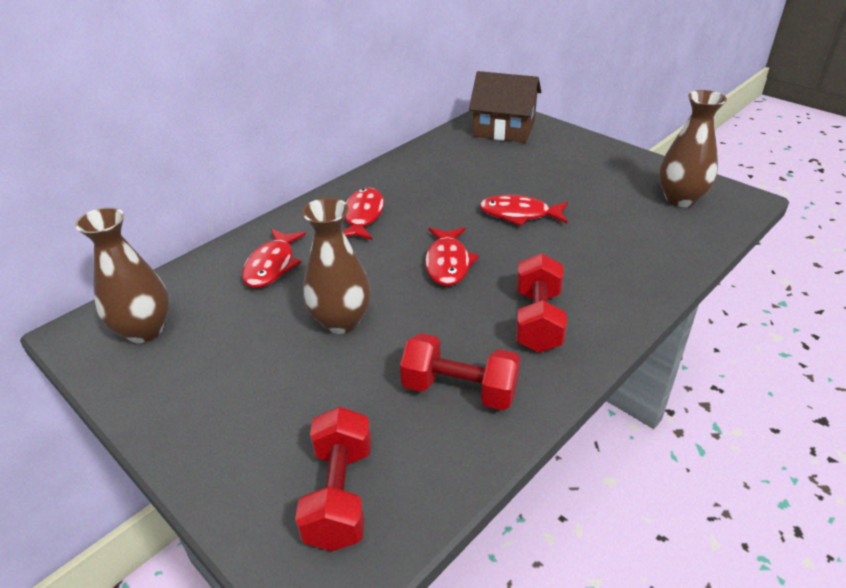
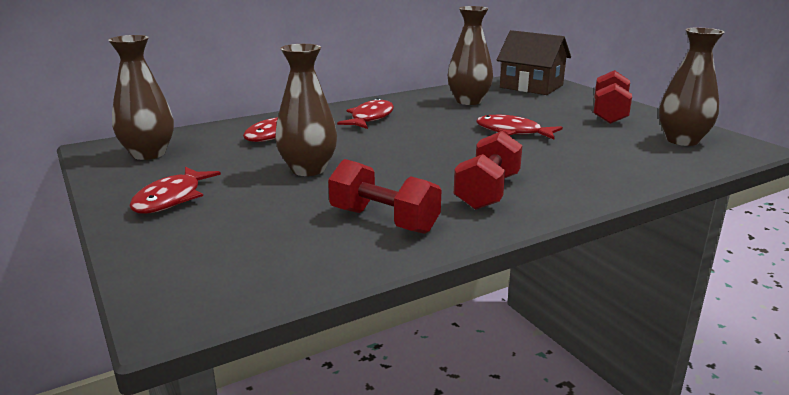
camera: 15 degrees right, 15 degrees down
(339, 495) = (230, 262): red dumbbell -> red dumbbell (609, 114)
(448, 263) = (426, 150): red fish -> red fish (171, 199)
(452, 166) = (468, 101): none -> brown vase

